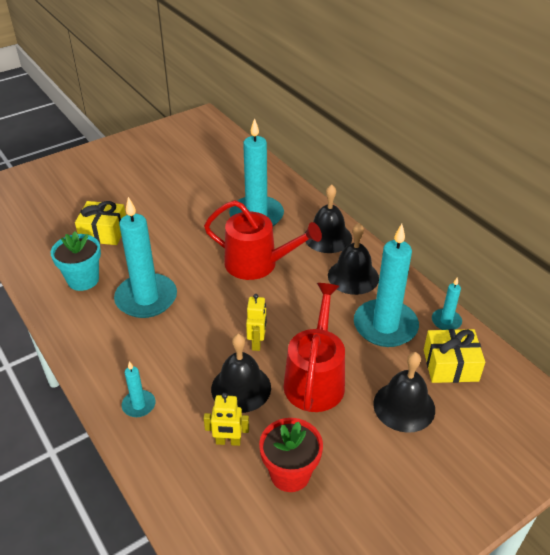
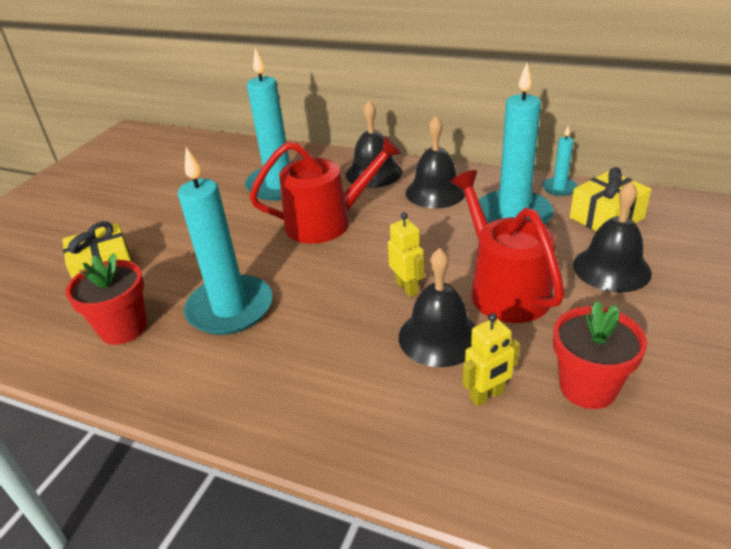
camera: 30 degrees left, 5 degrees down
(83, 280) = (123, 328): turquoise flower pot -> red flower pot
(139, 405) = (339, 420): turquoise candle -> none

